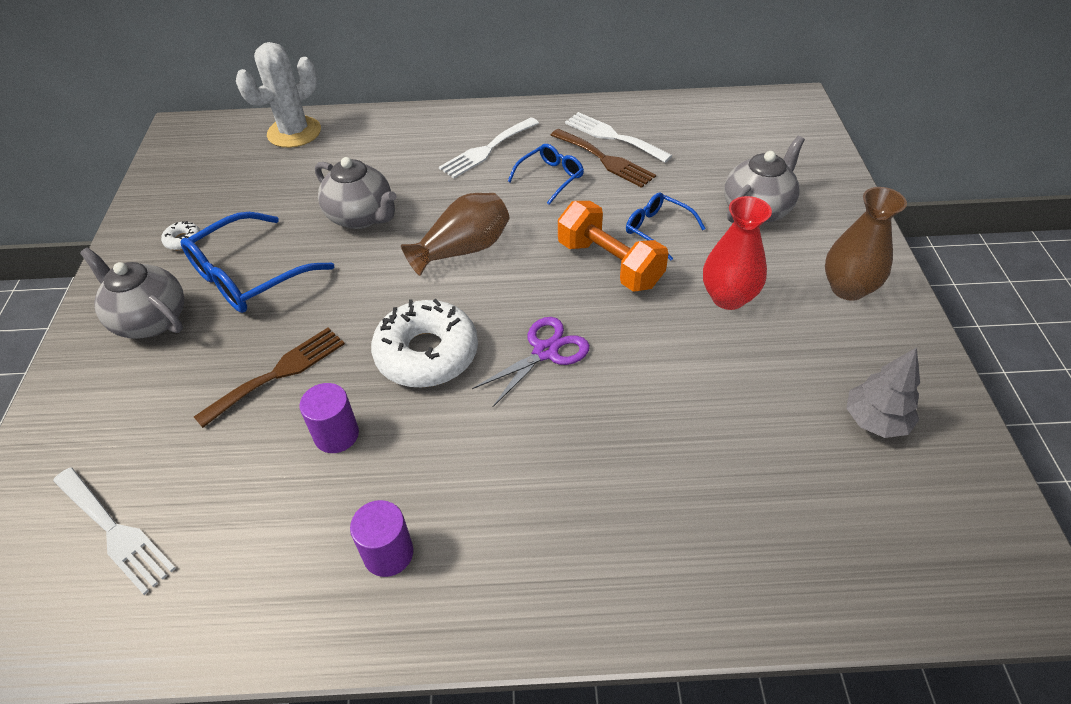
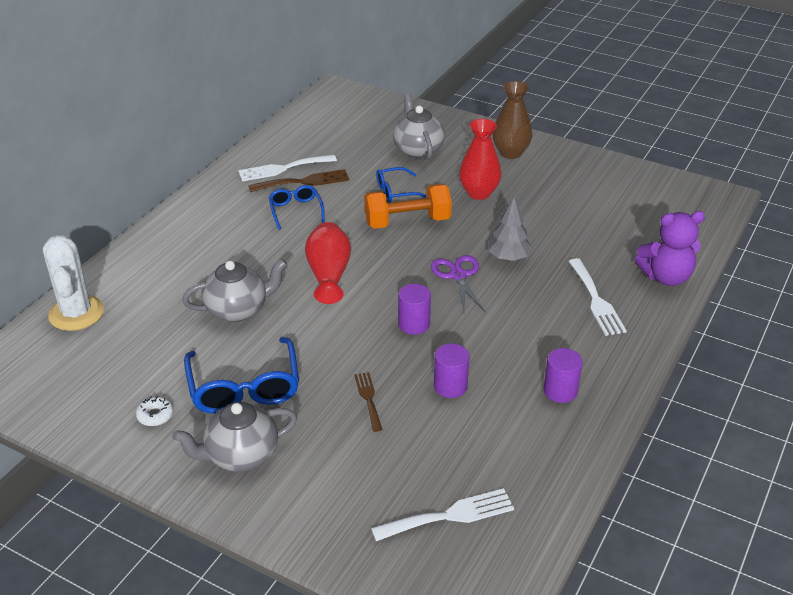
camera: 60 degrees left, 10 degrees down
(278, 373) = (368, 399): brown fork -> brown fork, size x0.63
(427, 353) = (414, 324): white donut -> purple cylinder
(463, 249) = (329, 275): brown vase -> red vase
(487, 150) = (229, 225): white fork -> white fork (596, 300)
(735, 587) = (666, 277): none -> purple teddy bear
(875, 421) = (604, 190): grey tree -> grey tree (508, 257)

